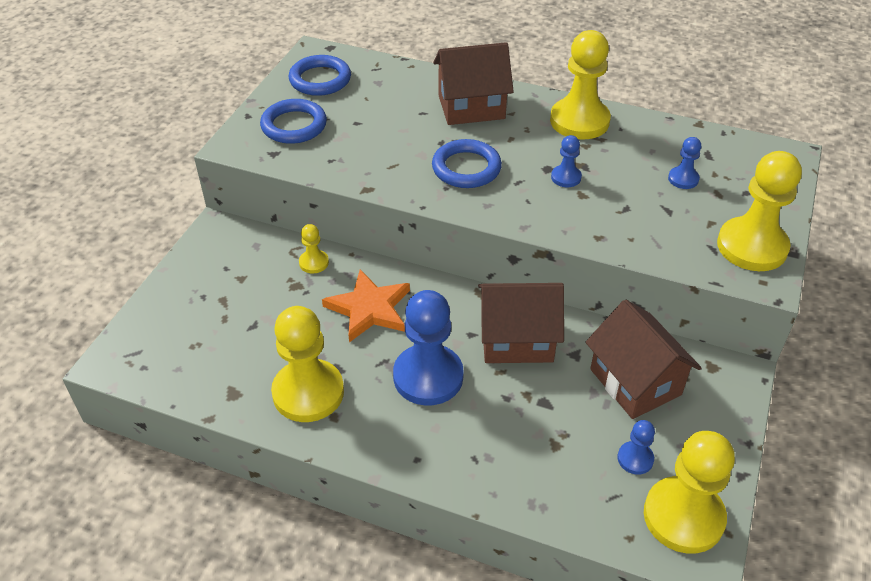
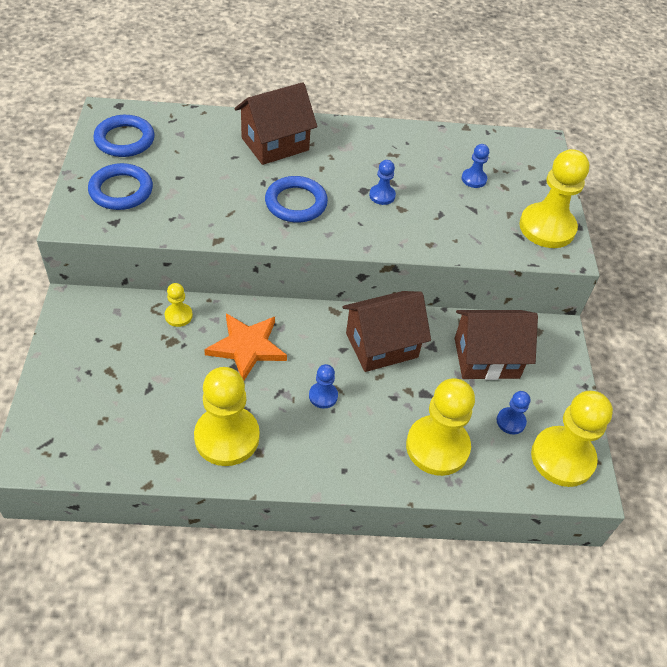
camera: 25 degrees left, 5 degrees up
(428, 377) = (323, 396): blue pawn -> blue pawn, size x0.47
(579, 121) = (371, 141): yellow pawn -> yellow pawn (437, 447)
(635, 382) = (486, 358): brown house -> brown house turned 45 degrees counterclockwise

